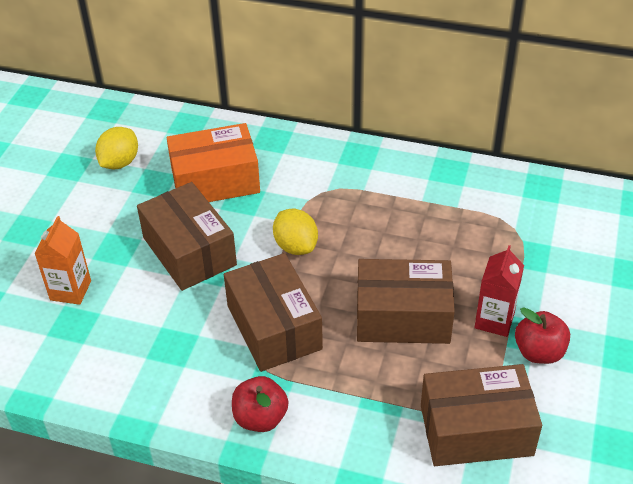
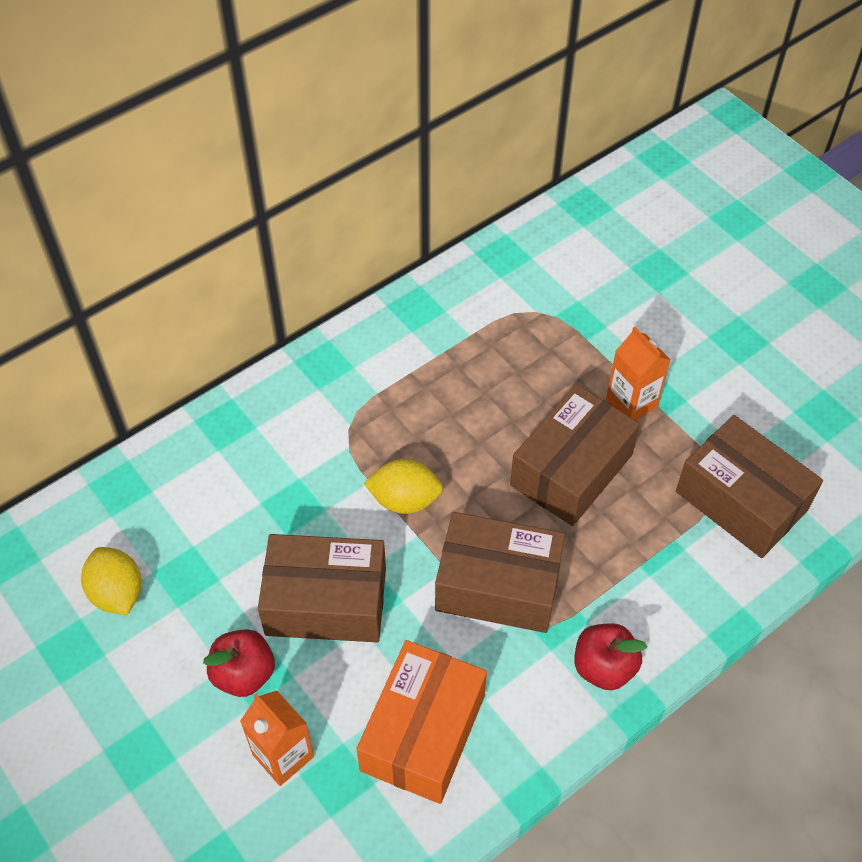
camera: 55 degrees left, 10 degrees up
(215, 181) = (240, 515): orange box -> orange box (423, 732)
(476, 430) = (741, 501): brown box -> brown box turned 75 degrees counterclockwise
(494, 320) = (631, 403): red carton -> orange carton
(539, 352) = (692, 396): red apple -> red apple (244, 674)

